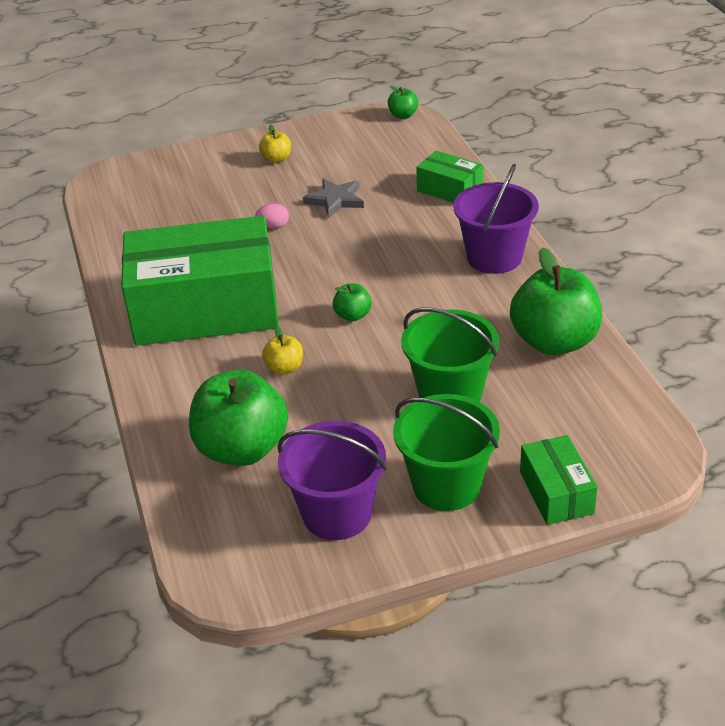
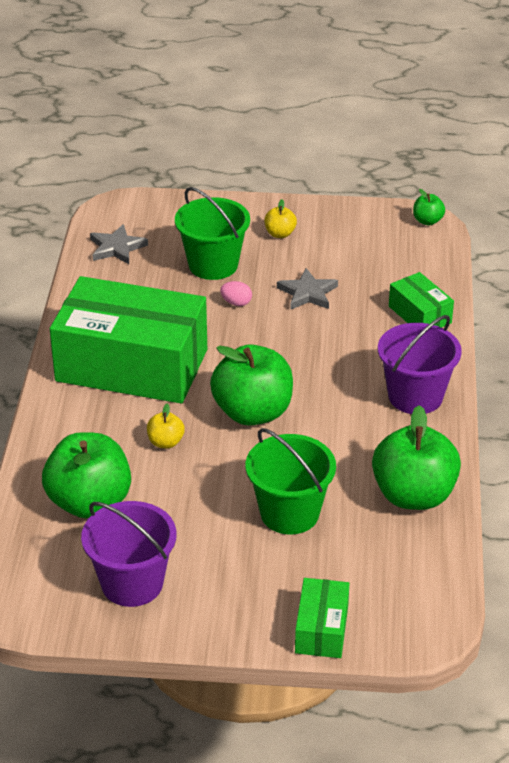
camera: 20 degrees right, 0 degrees up
(125, 211) = (117, 247): none -> grey star
(353, 315) = (253, 412): green apple -> green apple, size x2.22
(446, 485) = (234, 591): green bucket -> green bucket (213, 265)

